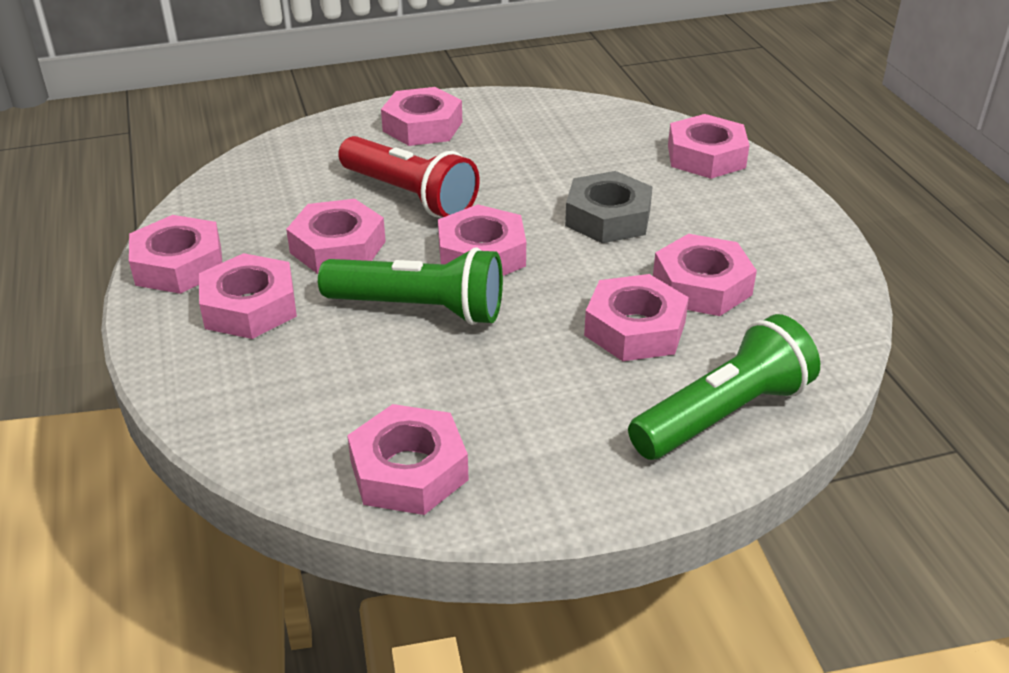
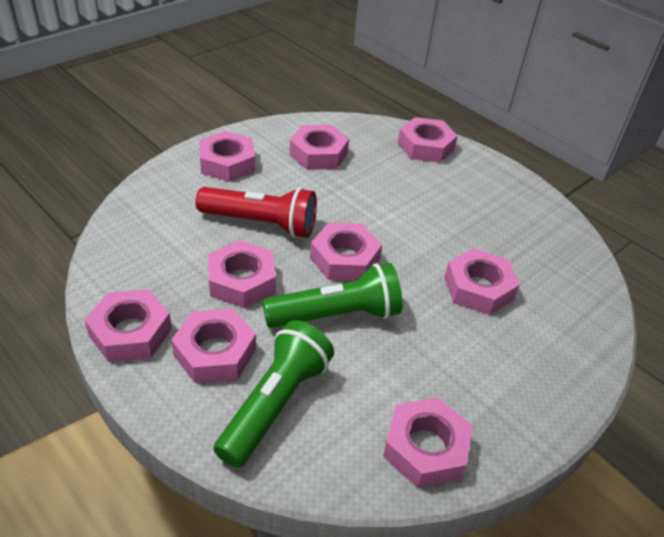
camera: 30 degrees left, 5 degrees up
(608, 218) = (402, 208): grey nut -> none
(702, 286) = (492, 244): pink nut -> pink nut (318, 154)
(723, 414) = (570, 334): green flashlight -> green flashlight (275, 403)

